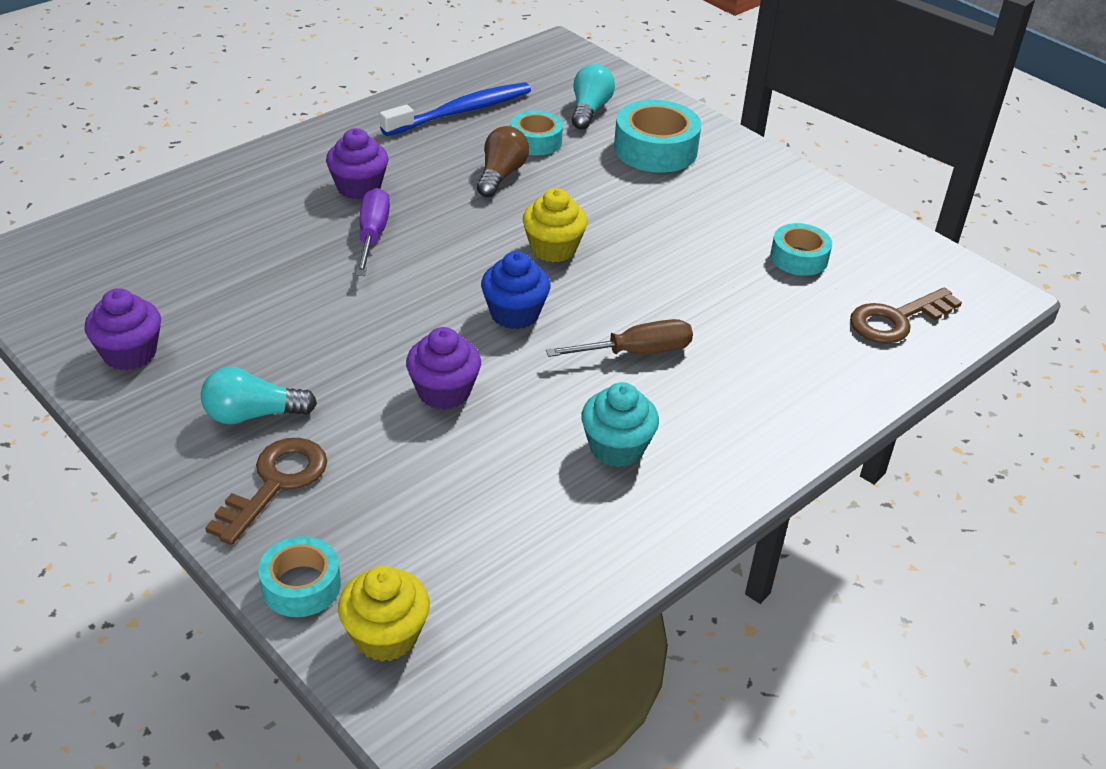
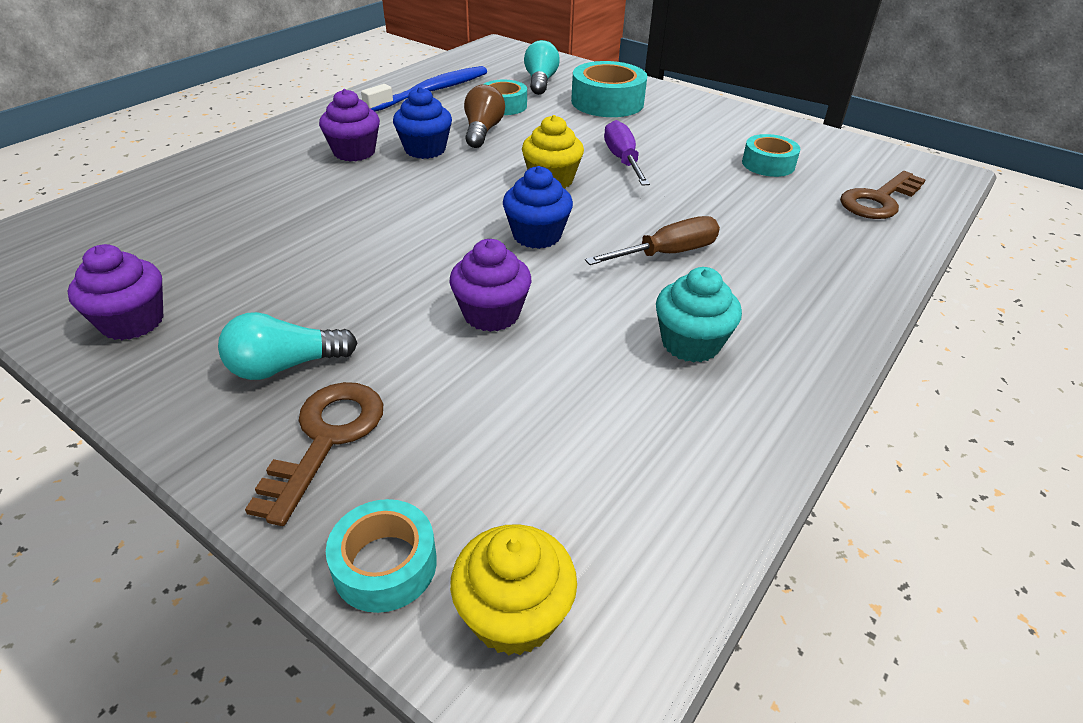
camera: 10 degrees left, 0 degrees up
(372, 235) = (377, 187): purple screwdriver -> purple screwdriver (623, 160)
(433, 193) = (425, 149): none -> blue cupcake

